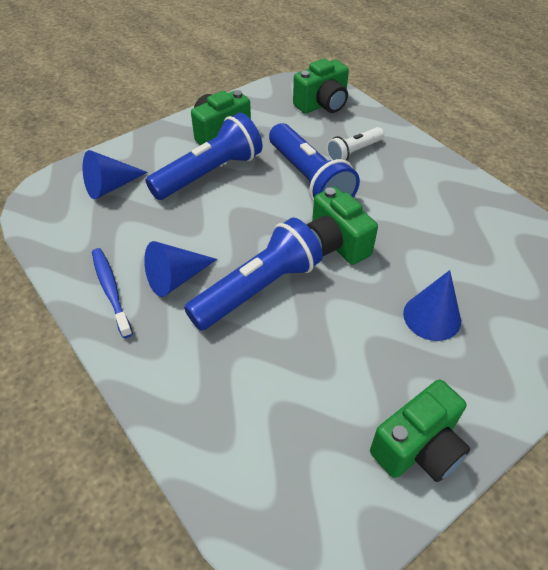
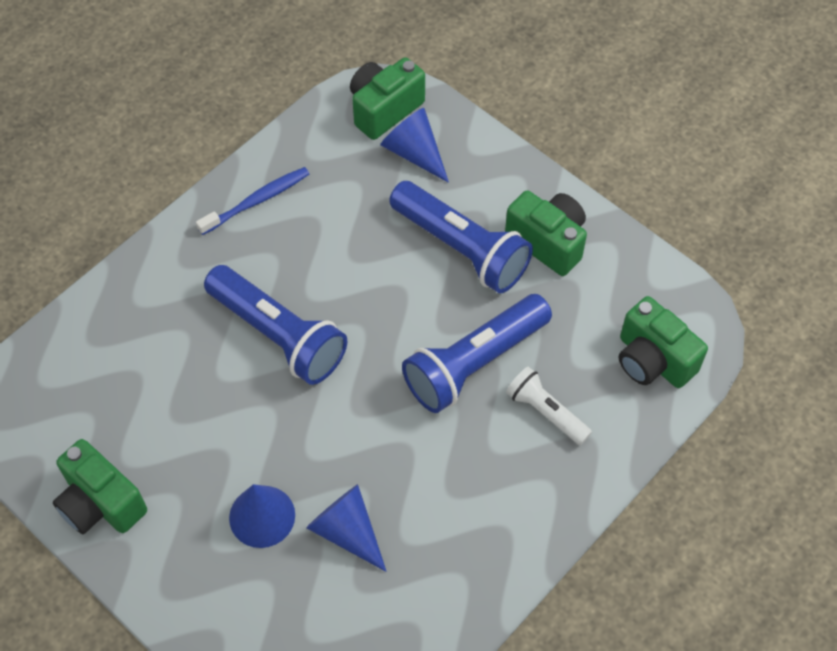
camera: 80 degrees right, 10 degrees up
(176, 278) = (282, 254): blue cone -> blue cone (347, 531)
(335, 244) = (360, 406): green camera -> green camera (384, 109)

